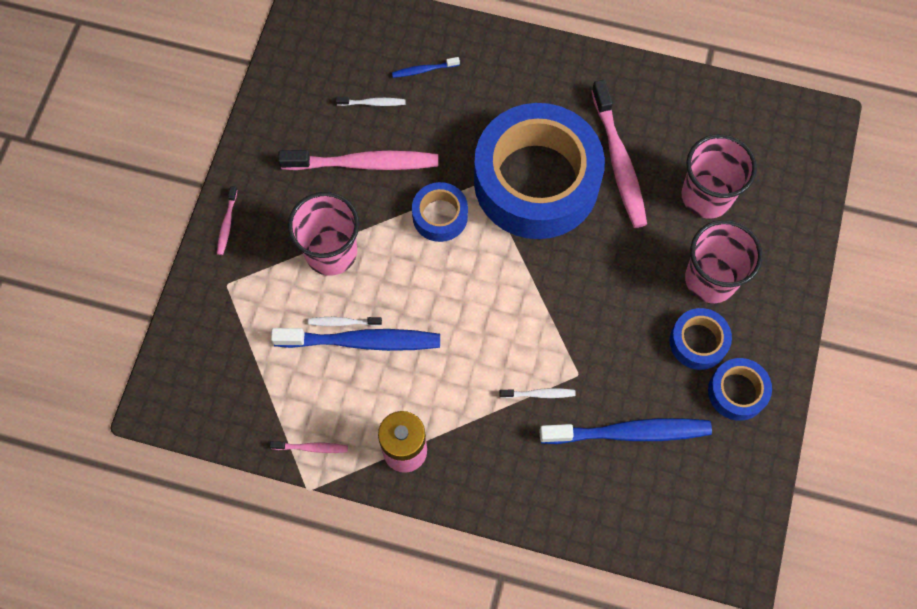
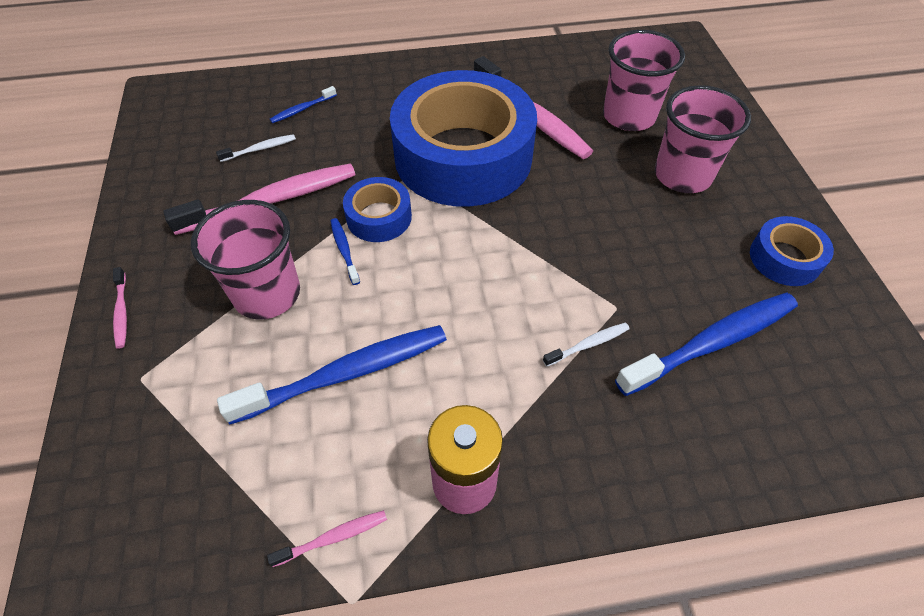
camera: 25 degrees left, 15 degrees down
(343, 322) = (313, 362): white toothbrush -> none
(401, 237) = (344, 251): none -> blue toothbrush
(698, 342) = (712, 230): blue tape -> none

